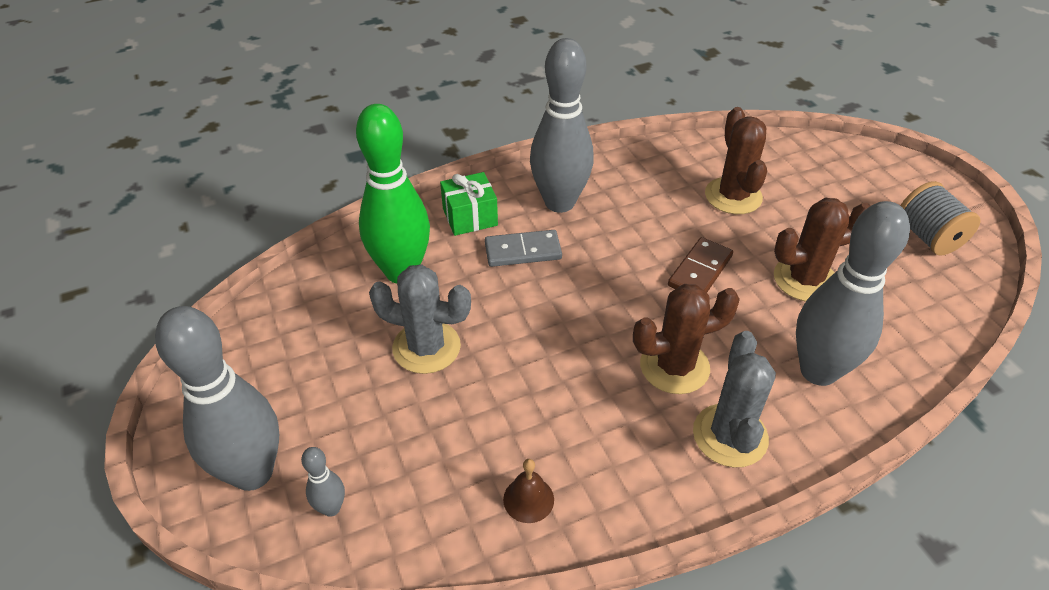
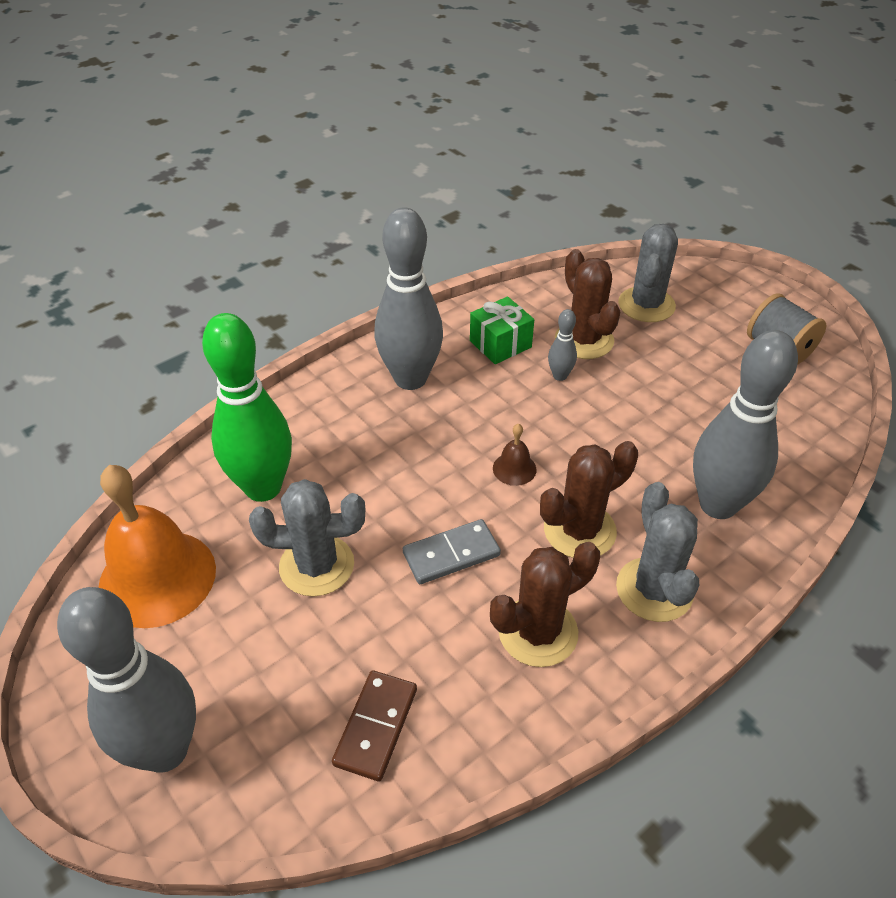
camera: 15 degrees left, 0 degrees up
(291, 329) = (157, 578): none -> orange bell
(331, 508) = (267, 767): grey bowling pin -> grey bowling pin (560, 376)
(470, 217) = (319, 412): green gift -> green gift (500, 344)
(523, 251) = (388, 439): grey domino -> grey domino (451, 554)
(528, 499) = (475, 704): brown bell -> brown bell (514, 468)
(700, 271) = (574, 425): brown domino -> brown domino (375, 726)
(805, 174) = (646, 305): none -> grey cactus
(805, 279) = (678, 414): brown cactus -> brown cactus (538, 632)

